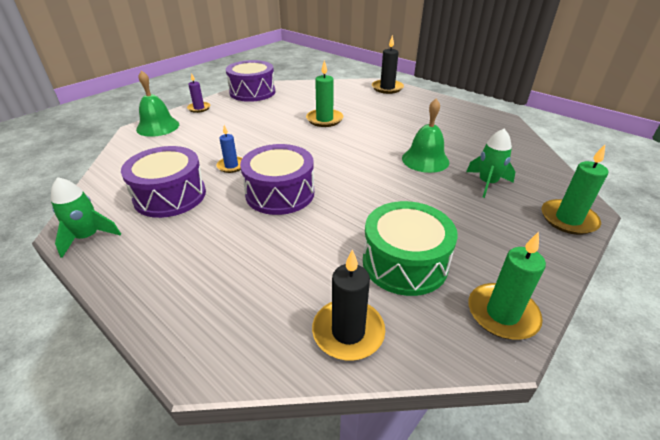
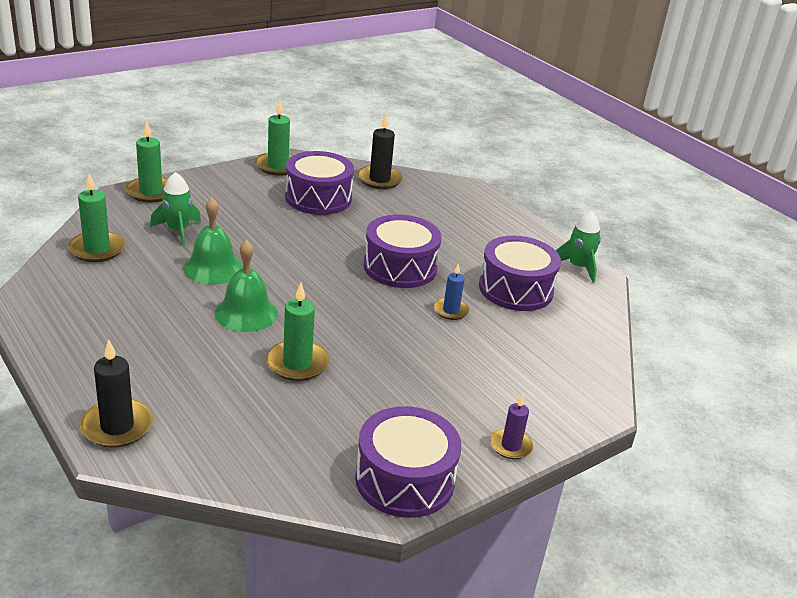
camera: 170 degrees left, 5 degrees down
(158, 127) = (570, 408): green bell -> green bell (246, 313)
(404, 263) = (318, 198): green drum -> purple drum
(517, 155) = (97, 249): none -> green candle

